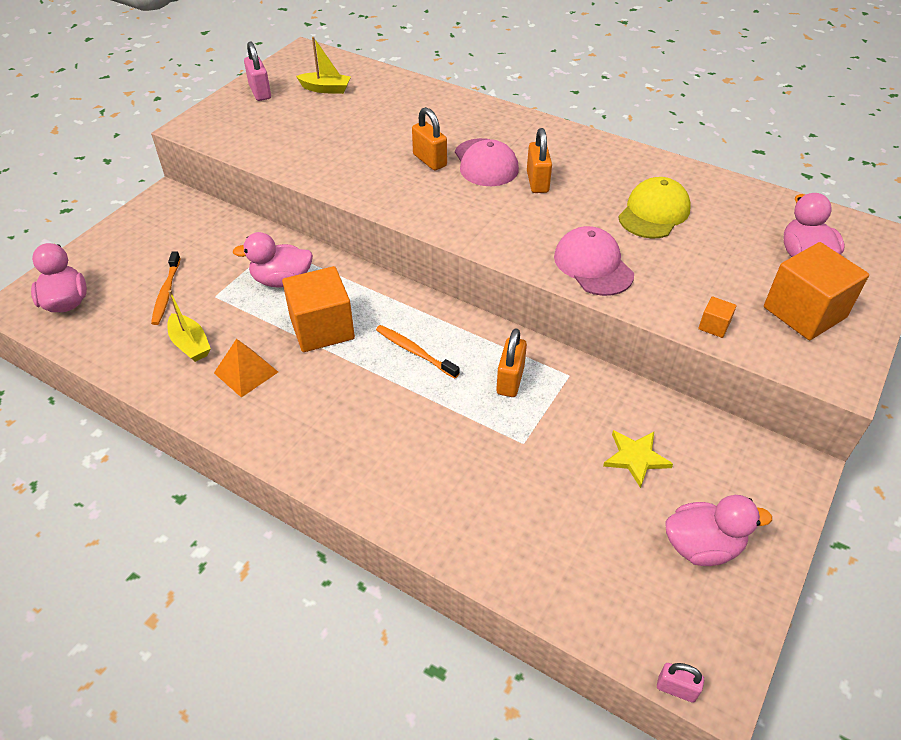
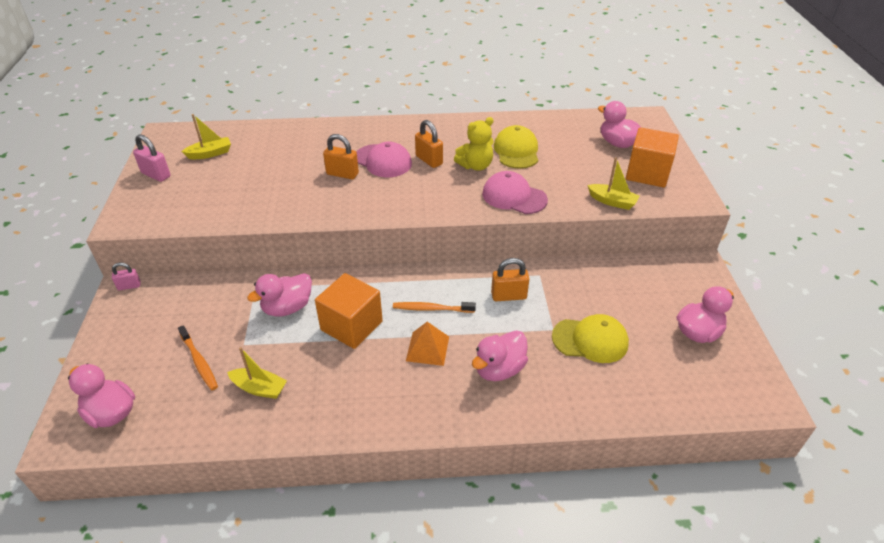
camera: 35 degrees left, 5 degrees down
(246, 372) = (325, 384): orange pyramid -> orange pyramid (427, 348)
(421, 452) = (499, 369): none -> pink duck
(510, 380) = (508, 296): orange padlock -> orange padlock turned 75 degrees counterclockwise
(554, 478) = (590, 340): none -> yellow cap
(585, 210) = (475, 166): none -> yellow teddy bear
(635, 458) = (620, 303): yellow star -> none
(676, 688) = (758, 416): pink padlock -> pink padlock (129, 286)
(714, 326) = (612, 201): orange cube -> yellow boat

